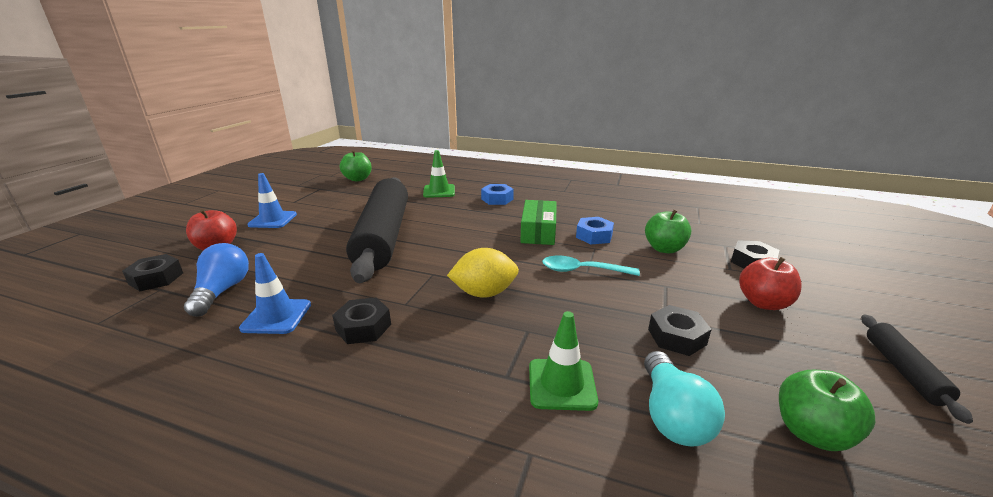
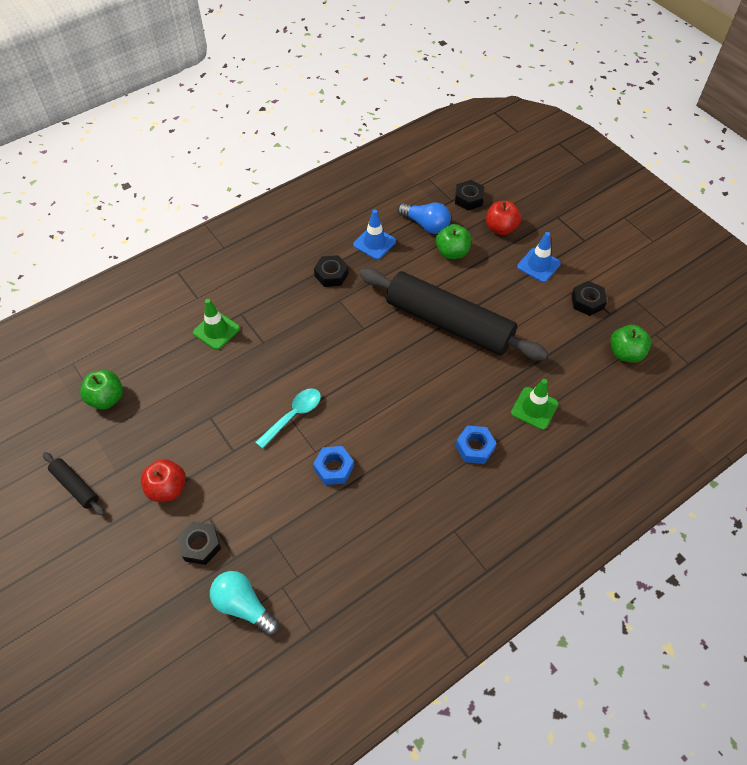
camera: 125 degrees right, 30 degrees up
(484, 293) = (316, 343): yellow lemon -> none
(538, 231) = (375, 432): green box -> none
(664, 249) = (271, 501): green apple -> green apple (452, 252)
(672, 415) = (163, 357): turquoise light bulb -> turquoise light bulb (243, 606)
(676, 337) = (193, 407): black nut -> black nut (587, 302)

